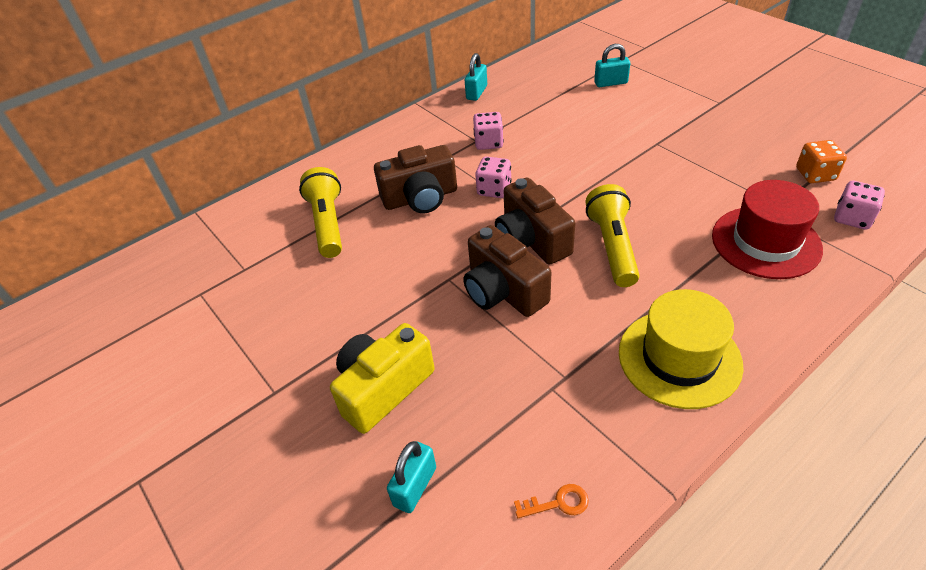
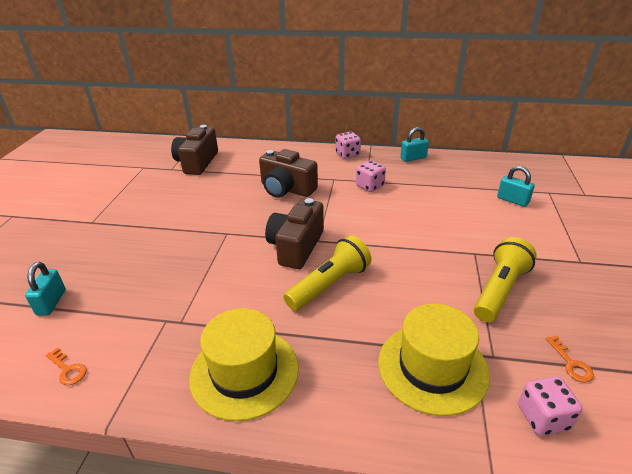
camera: 45 degrees right, 10 degrees down
(328, 223) = (231, 173): yellow flashlight -> yellow flashlight (500, 290)
(383, 388) = (118, 254): yellow camera -> none
(415, 486) = (51, 302): turquoise padlock -> turquoise padlock turned 75 degrees counterclockwise
(494, 189) = (327, 209): pink dice -> pink dice (347, 154)
(503, 291) = (236, 258): brown camera -> brown camera (197, 162)
(765, 242) = (432, 367): red hat -> yellow hat
(815, 174) = (571, 363): orange dice -> orange key

